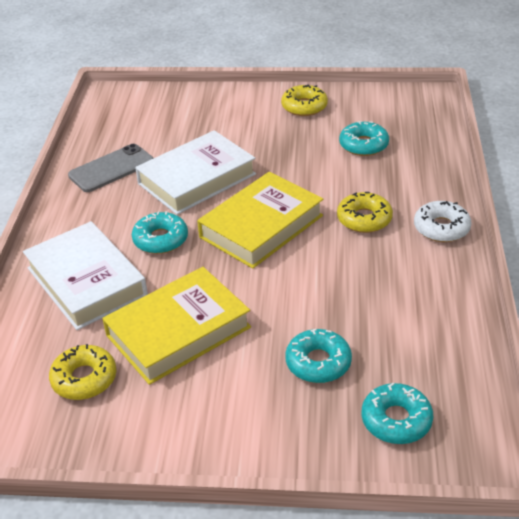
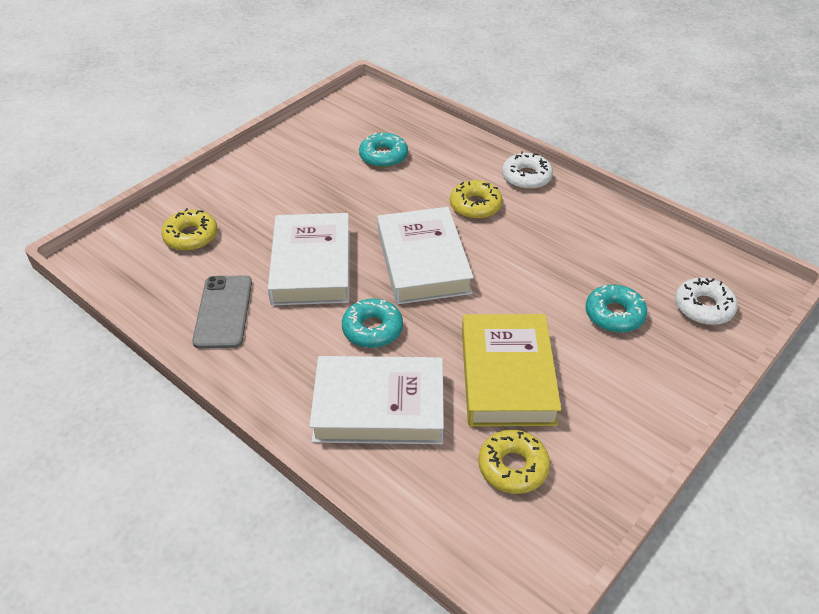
camera: 55 degrees left, 5 degrees up
(261, 226) = (423, 262): yellow book -> white book
(304, 106) = (289, 156): yellow donut -> yellow donut (191, 236)
(396, 420) = (703, 307): turquoise donut -> white donut

